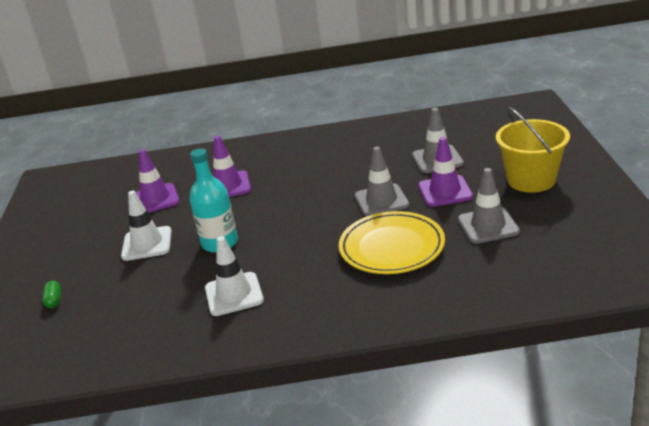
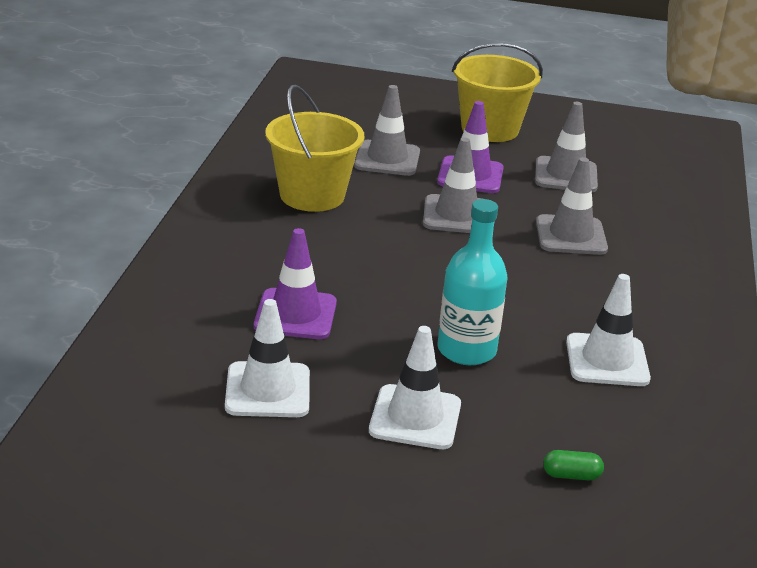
camera: 80 degrees left, 0 degrees up
(54, 300) = (524, 536): green capsule -> green capsule (571, 475)
(155, 199) = (268, 390): purple traffic cone -> white traffic cone
(363, 153) = (312, 195): none -> yellow bucket
(392, 247) = (571, 236): yellow plate -> grey traffic cone

